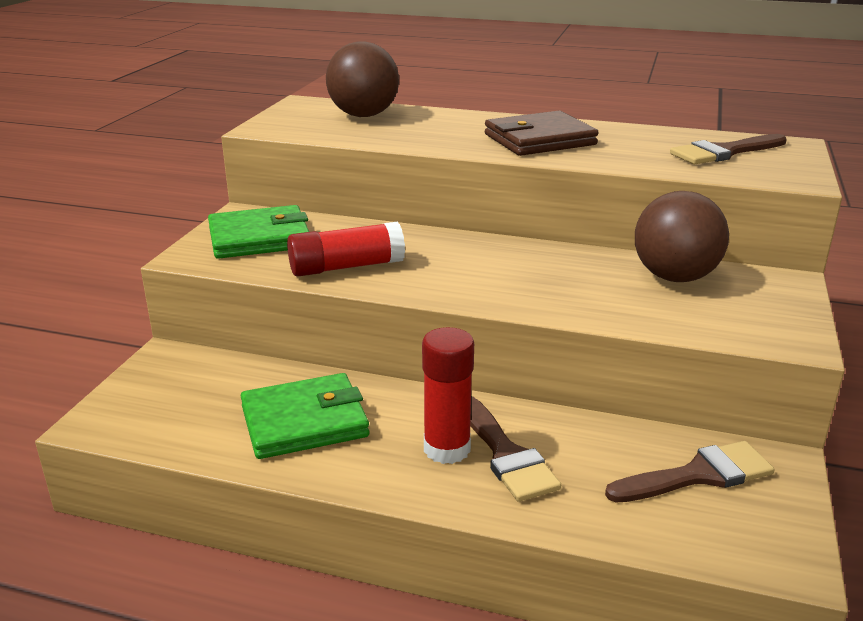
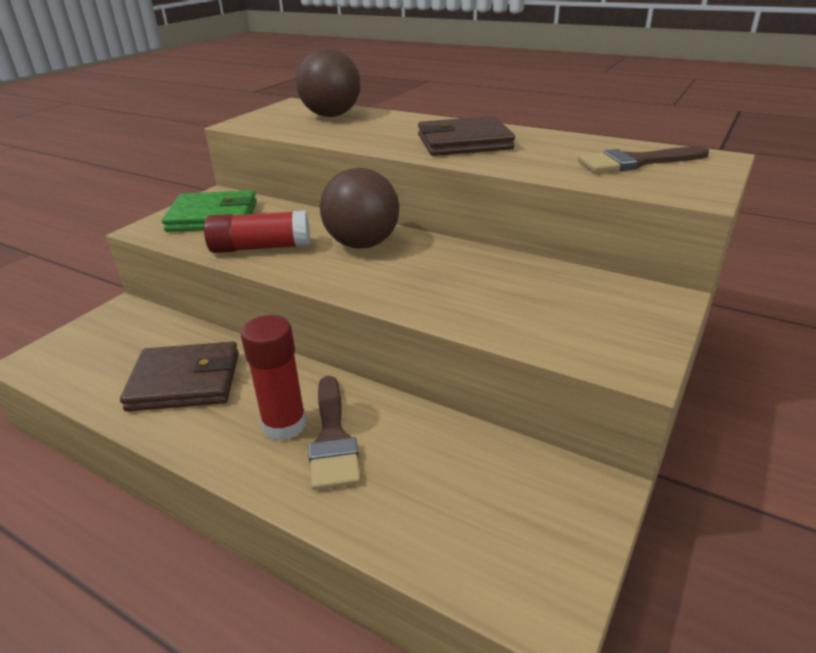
camera: 15 degrees right, 5 degrees up
(304, 422) = (185, 381): green wallet -> brown wallet
(674, 277) = (549, 284): brown ball -> brown ball (362, 244)
(698, 475) = (503, 490): brown brush -> none

